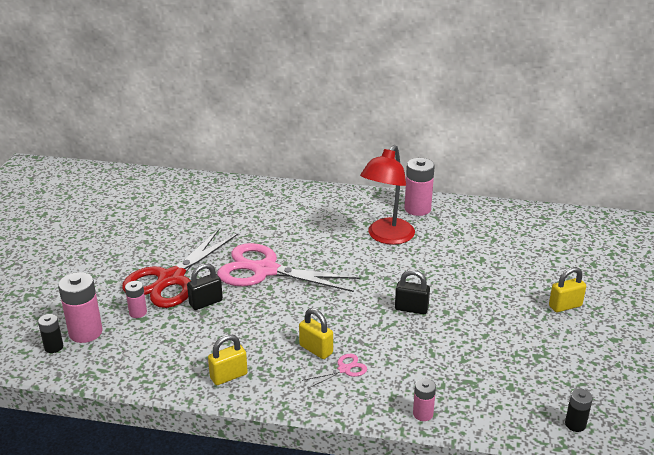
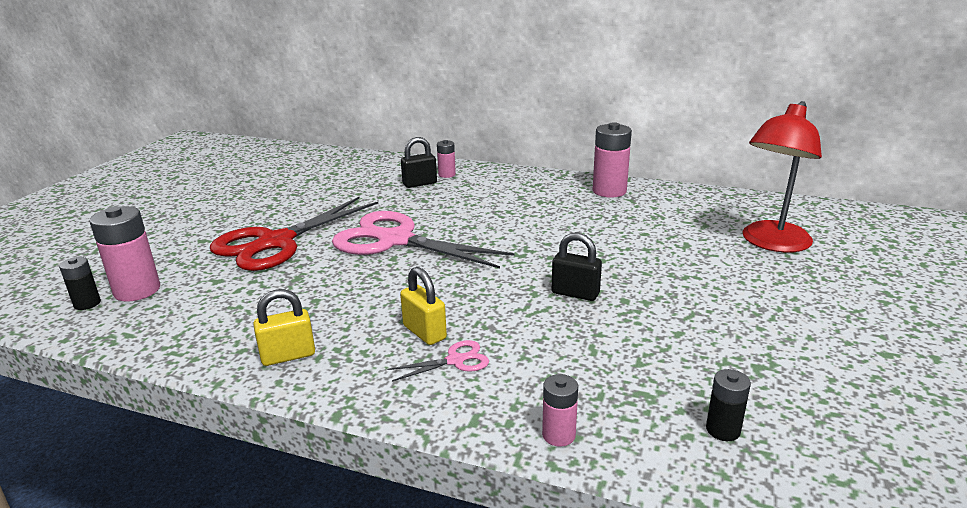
camera: 10 degrees right, 5 degrees down
(138, 312) = (214, 274): pink battery -> pink battery (447, 174)
(206, 302) = (304, 269): black padlock -> black padlock (420, 184)
(386, 237) = (562, 216): red lamp -> red lamp (771, 243)
(565, 306) = (805, 305): yellow padlock -> none
(575, 424) = (823, 478): black battery -> black battery (723, 430)

